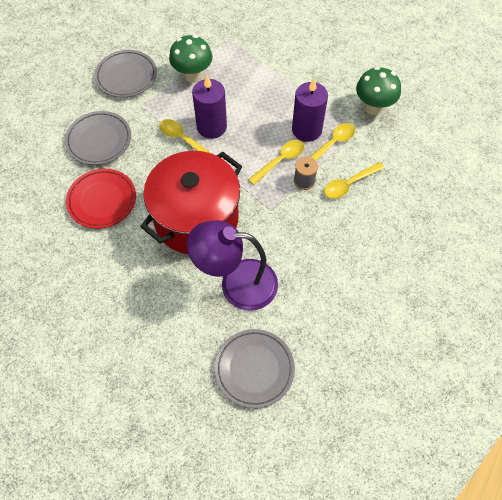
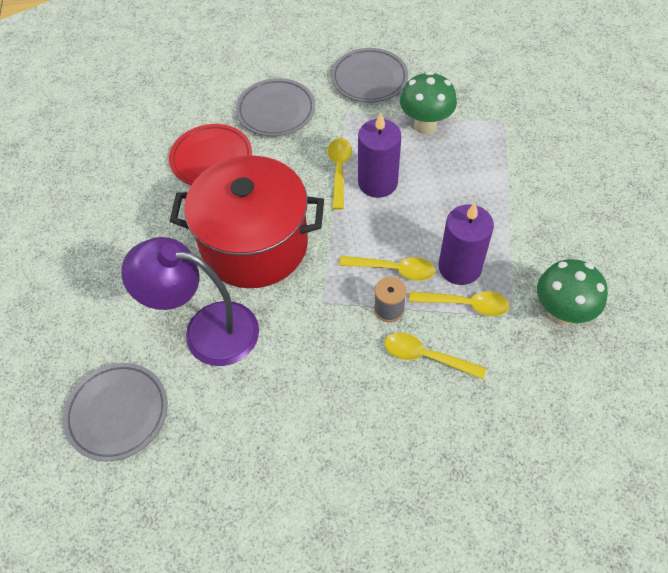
camera: 55 degrees right, 5 degrees down
(236, 283) = (206, 330): purple lamp -> purple lamp turned 45 degrees counterclockwise

